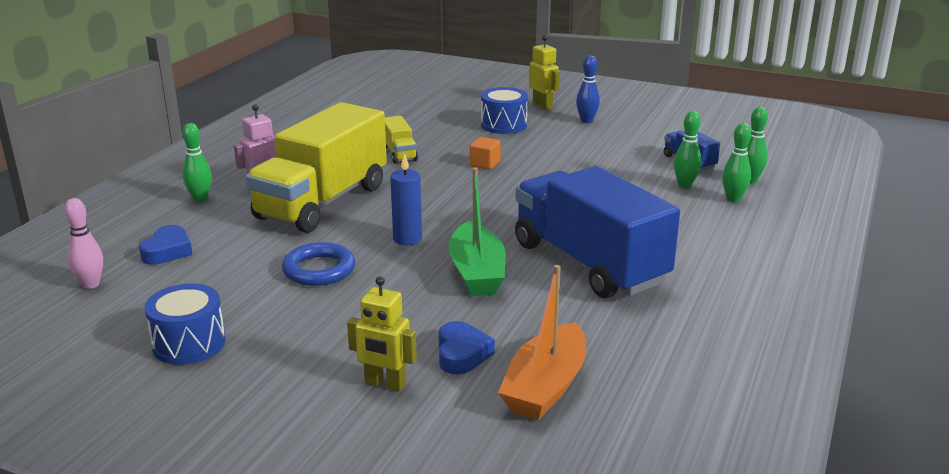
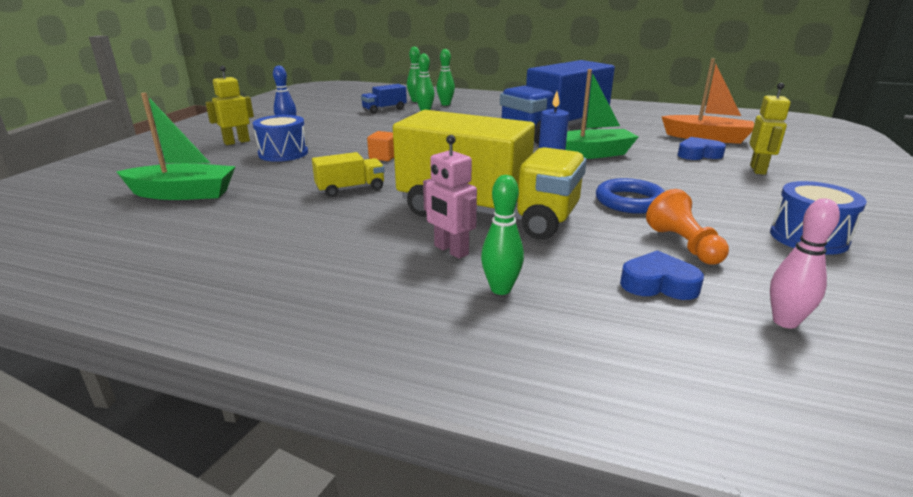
camera: 95 degrees left, 0 degrees up
(216, 275) = (684, 245): none -> orange pawn
(409, 104) = (183, 194): none -> green boat

